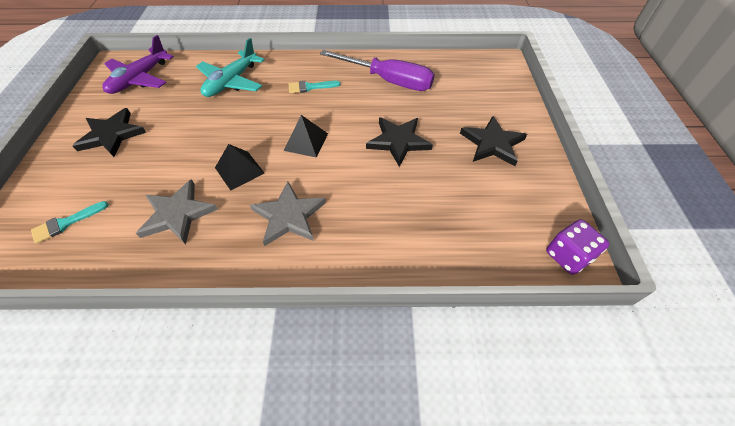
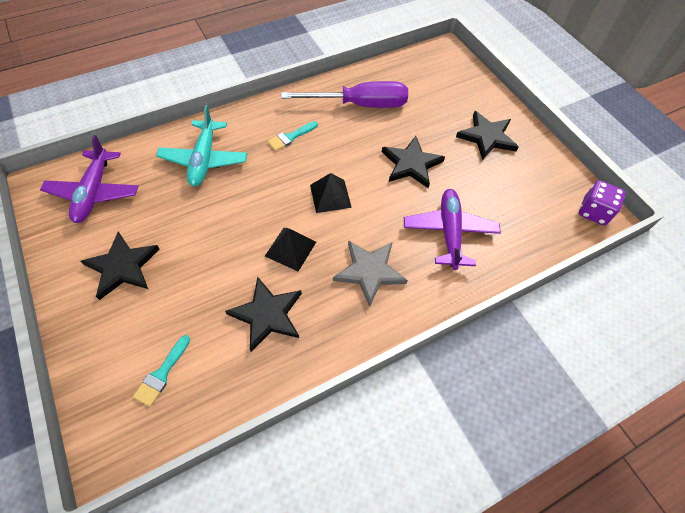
camera: 30 degrees left, 5 degrees up
(177, 214) = (267, 315): grey star -> black star
(390, 212) = (449, 232): none -> purple plane

